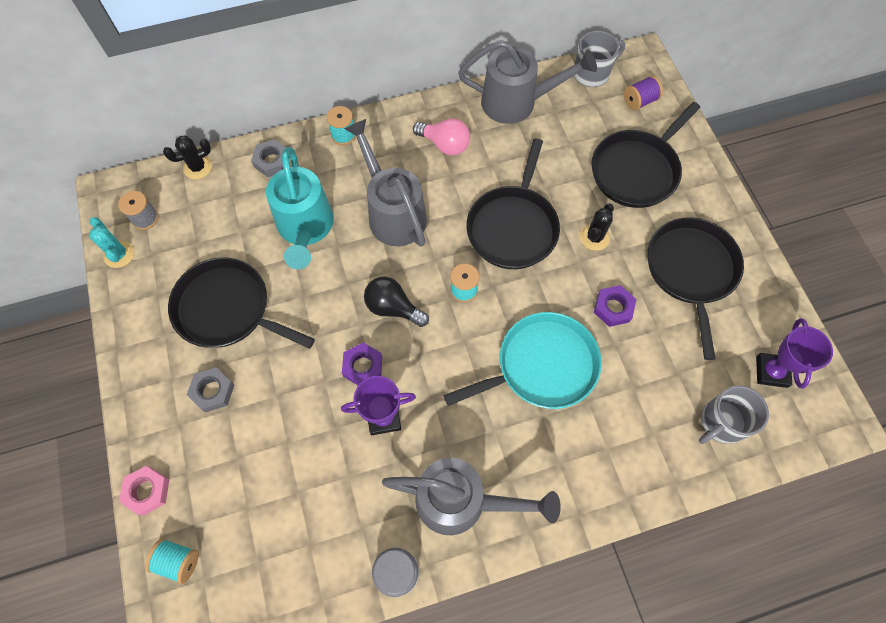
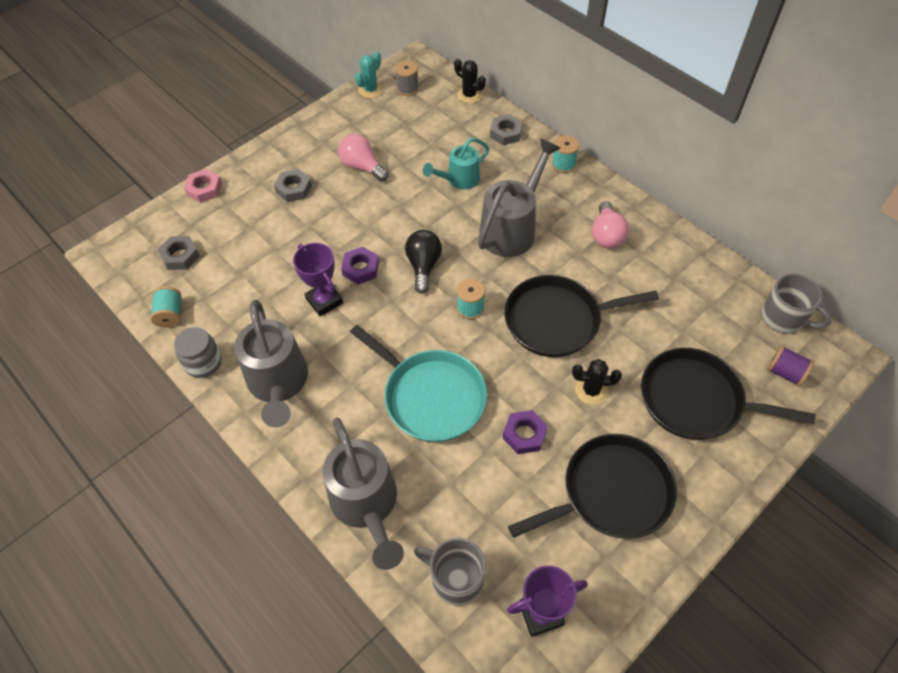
camera: 65 degrees right, 10 degrees down
(178, 561) = (163, 229): turquoise spool -> turquoise spool (170, 314)
(227, 309) = (362, 167): black pan -> pink light bulb
(233, 552) = (180, 256): none -> grey nut
(305, 229) = (459, 180): turquoise watering can -> turquoise watering can, size x0.61
(517, 102) = (696, 270): grey watering can -> grey watering can (366, 505)

